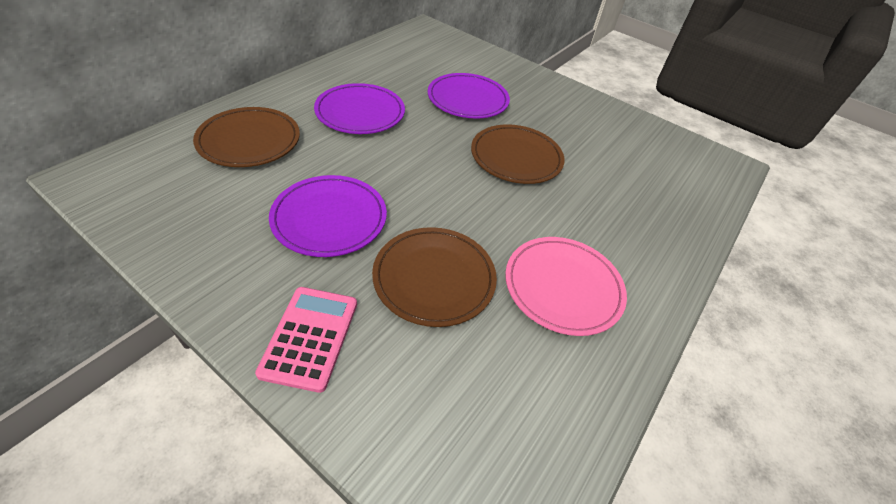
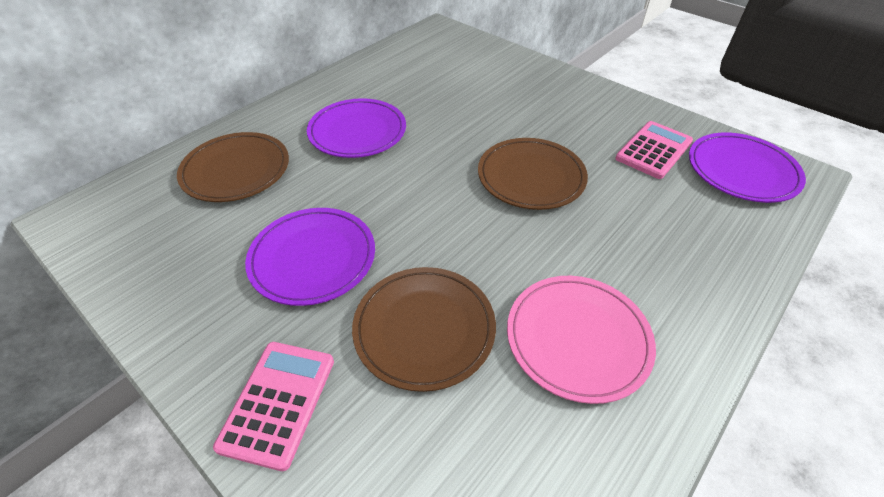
camera: 10 degrees right, 0 degrees up
(468, 99) = (479, 109): purple plate -> purple plate (742, 171)
(616, 140) = (654, 150): none -> pink calculator

